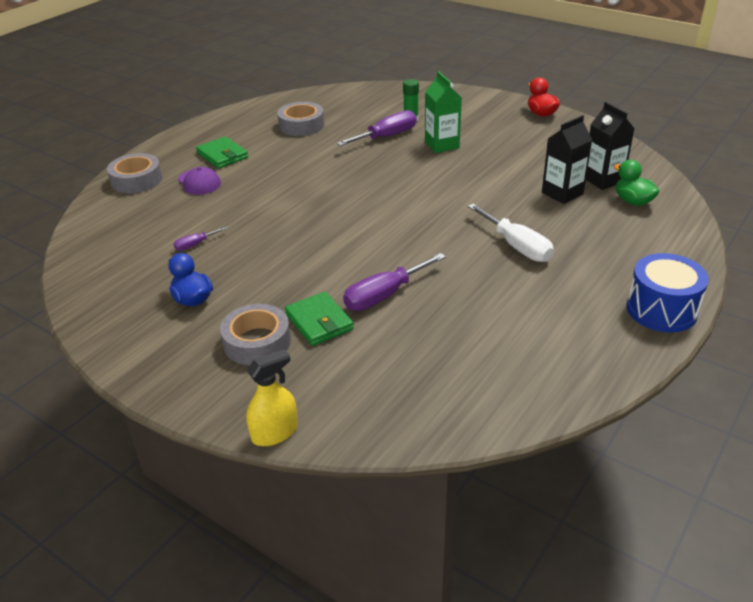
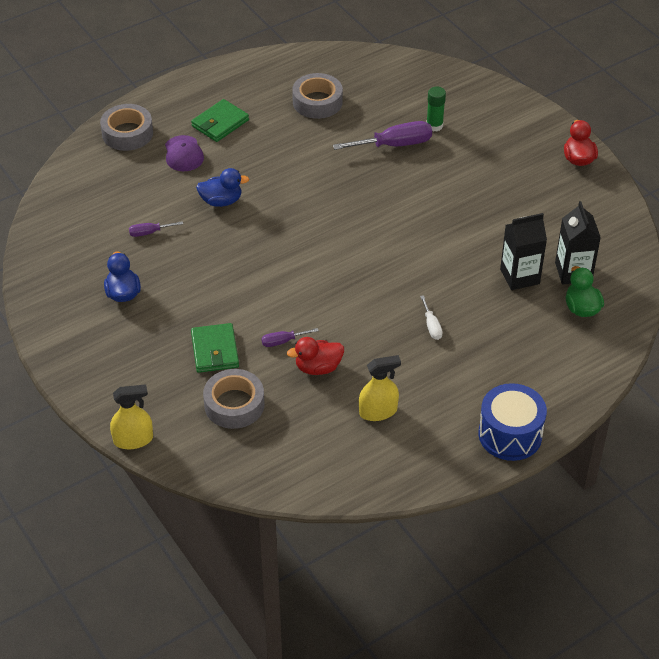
camera: 20 degrees right, 10 degrees up
(222, 155) = (220, 123): green wallet -> green wallet turned 60 degrees clockwise
(255, 206) = (221, 201): none -> blue duck
(257, 342) = (156, 354): grey tape -> grey tape (234, 404)
(384, 295) = (282, 341): purple screwdriver -> purple screwdriver, size x0.51
(435, 307) = (318, 367): none -> red duck
(442, 145) = (443, 174): green carton -> none
(517, 246) = (431, 326): white screwdriver -> white screwdriver, size x0.51
(522, 327) = (378, 411): none -> yellow spray bottle

